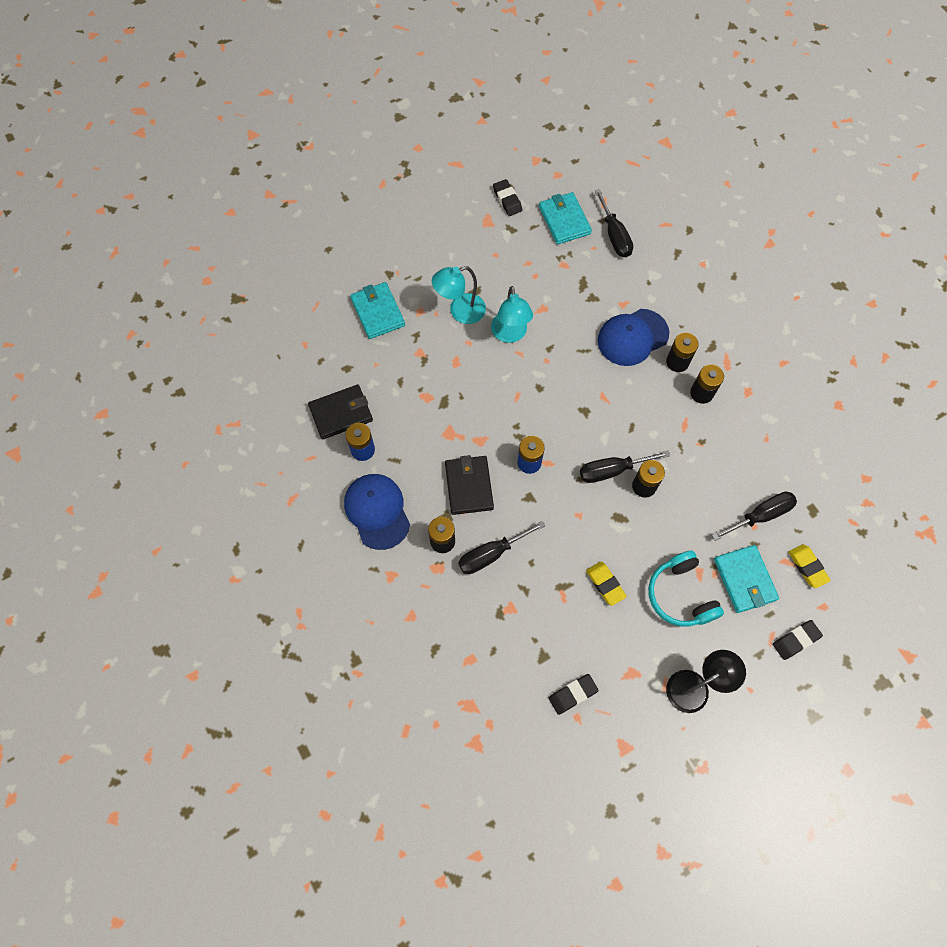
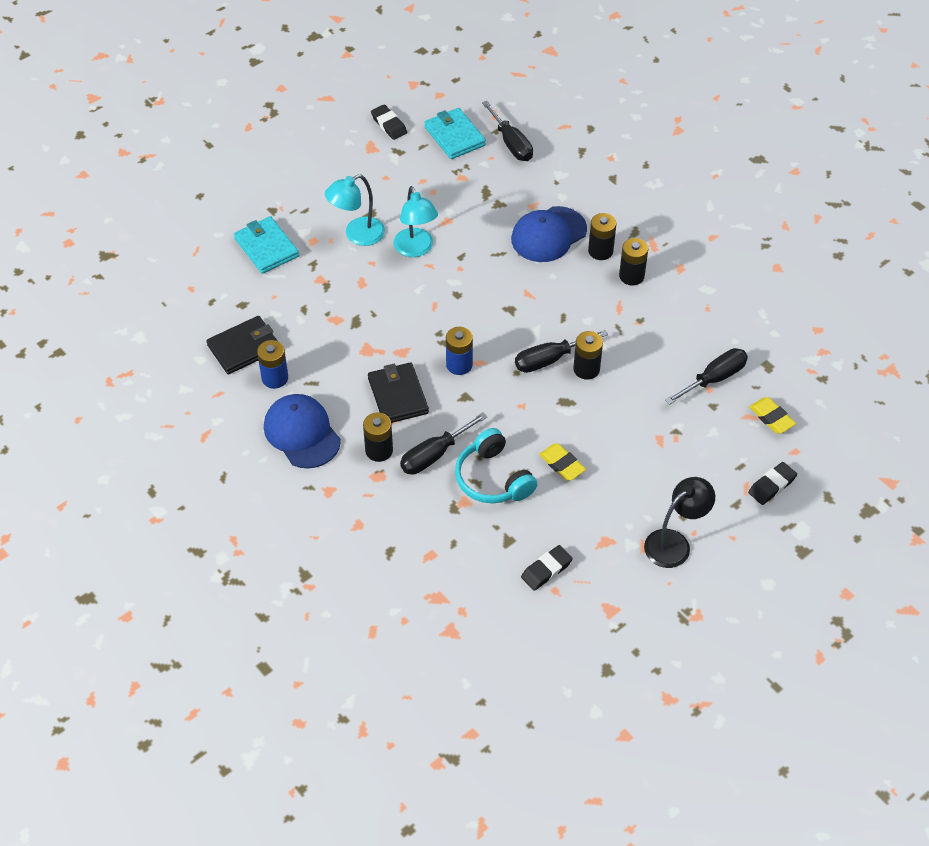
camera: 10 degrees left, 15 degrees down
(680, 595) = (643, 462): turquoise headphones -> turquoise headphones (493, 478)
(744, 580) = (708, 439): turquoise wallet -> none

